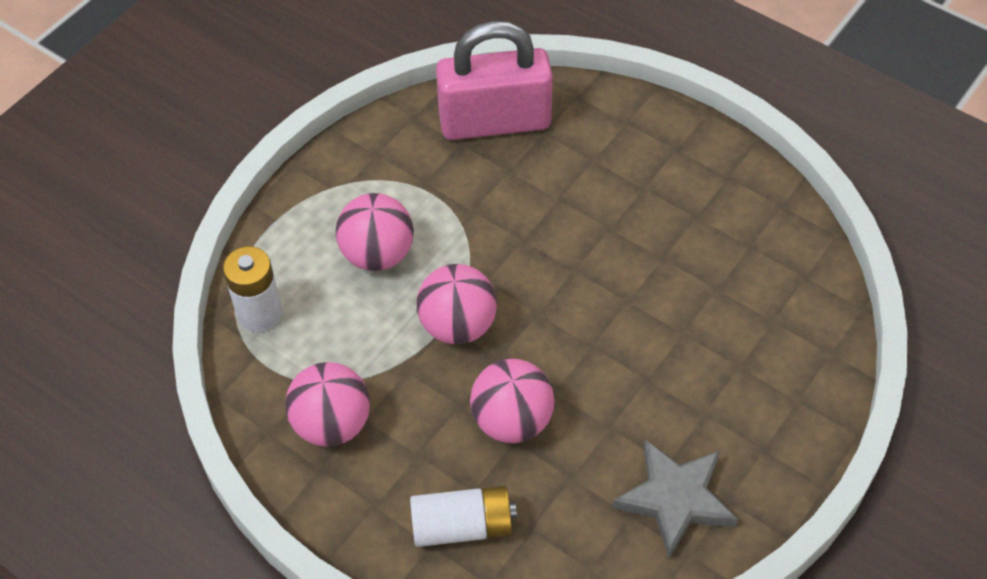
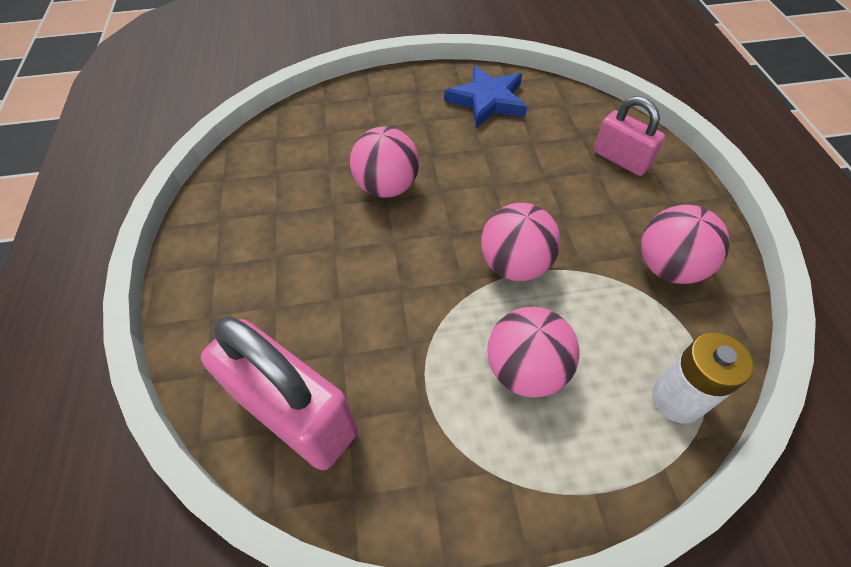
camera: 135 degrees left, 0 degrees up
(462, 526) = (621, 159): white battery -> pink padlock
(512, 421) = (537, 187): pink ball -> pink ball (387, 187)
(675, 499) = (487, 100): grey star -> blue star

